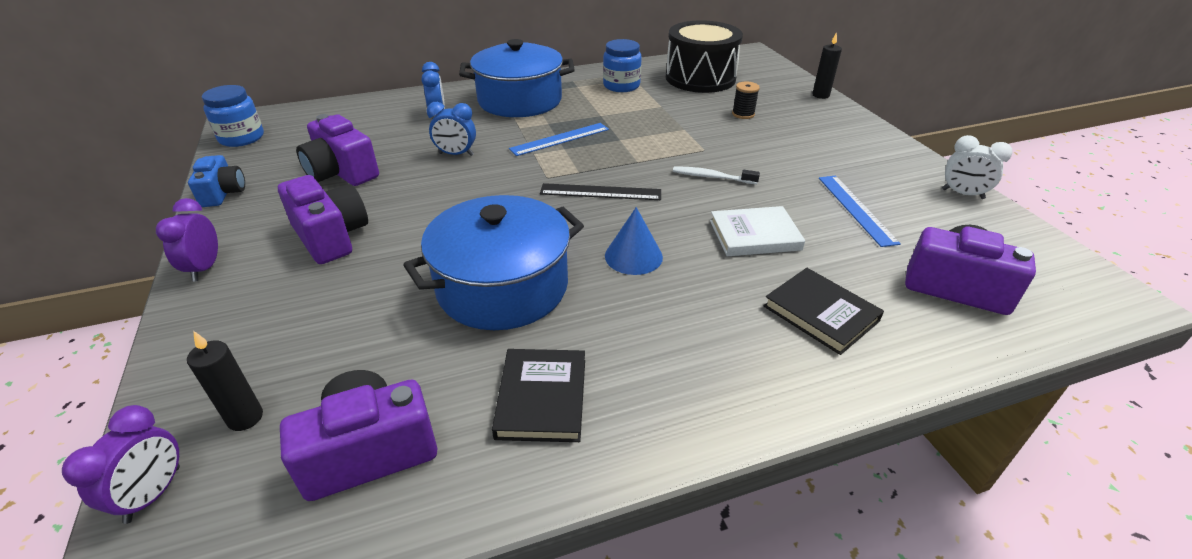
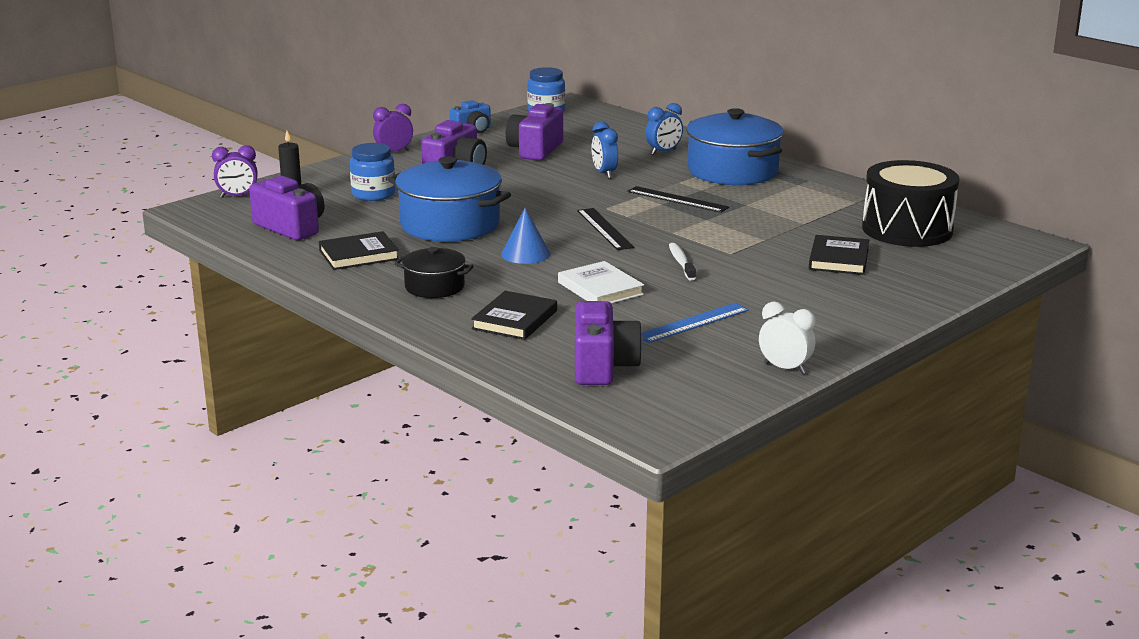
camera: 65 degrees right, 15 degrees down
(560, 139) = (677, 199): blue ruler -> black ruler
(621, 86) = (829, 201): blue jar -> blue jar (373, 194)
(695, 352) = (434, 287): none -> black pot
(743, 114) = (838, 259): black spool -> black book
(820, 95) = (952, 290): black candle -> none
(962, 194) = (785, 368): white clock -> white clock turned 120 degrees clockwise

